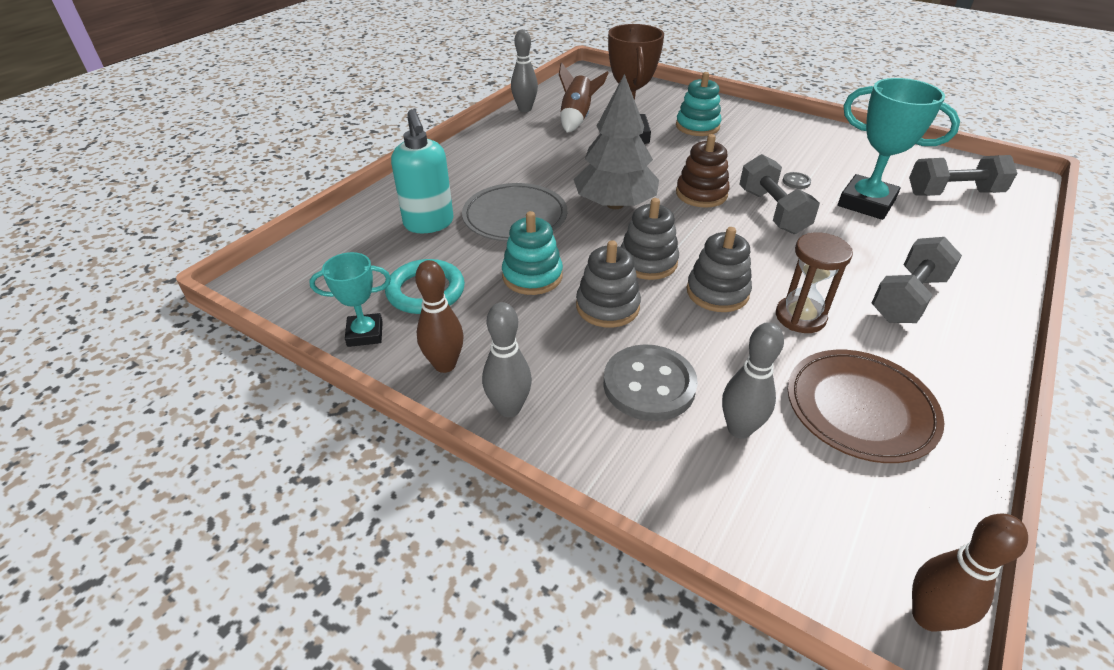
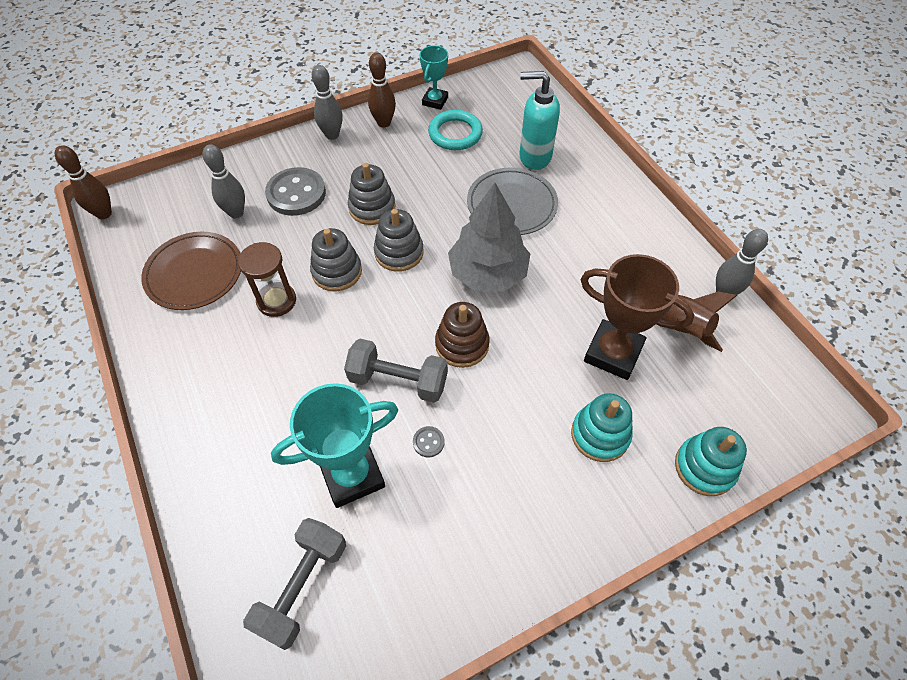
camera: 120 degrees right, 15 degrees up
(532, 276) = (432, 185): turquoise stacking toy -> turquoise stacking toy (704, 467)
(907, 298) = (232, 383): grey dumbbell -> none

